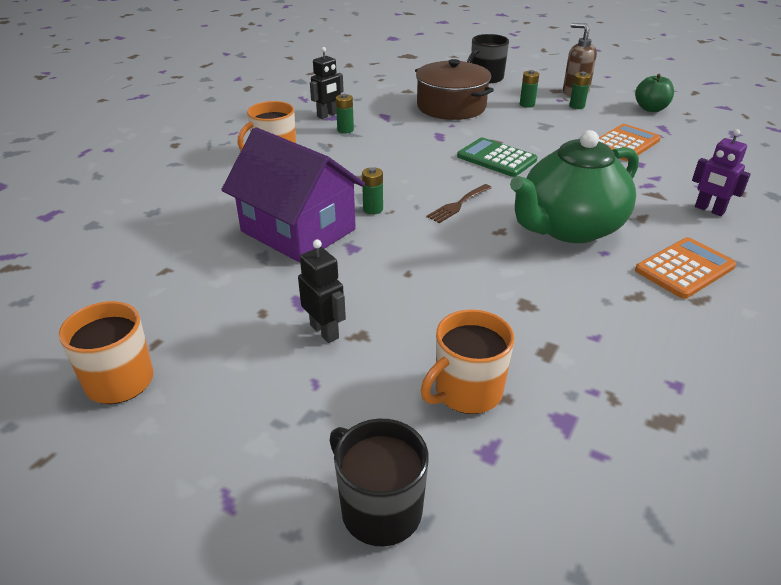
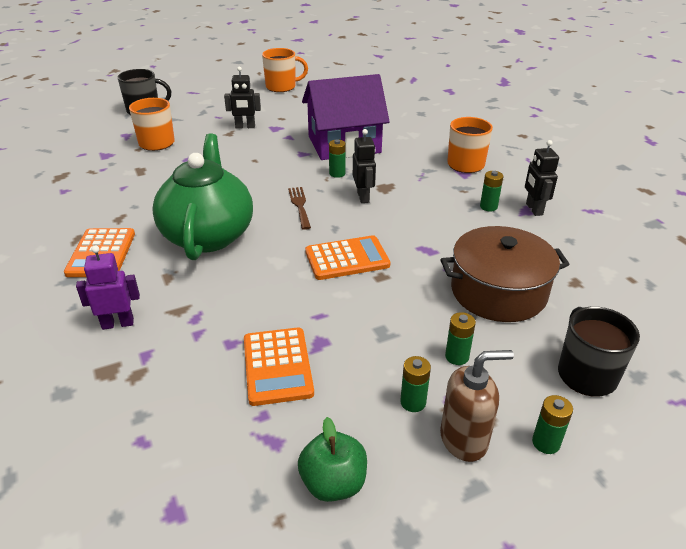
camera: 125 degrees right, 0 degrees up
(400, 181) = (363, 197): none -> black robot
(496, 158) = (347, 259): green calculator -> orange calculator
(545, 79) = (546, 443): none -> green battery

